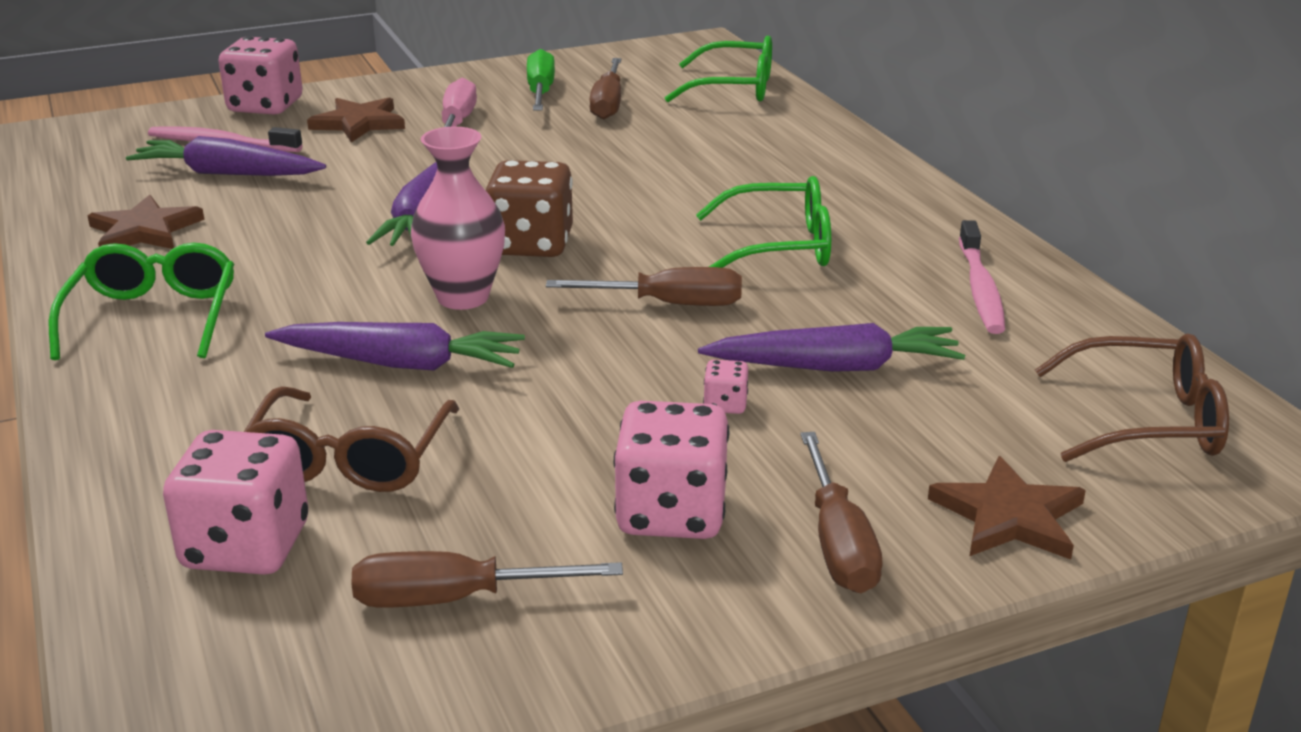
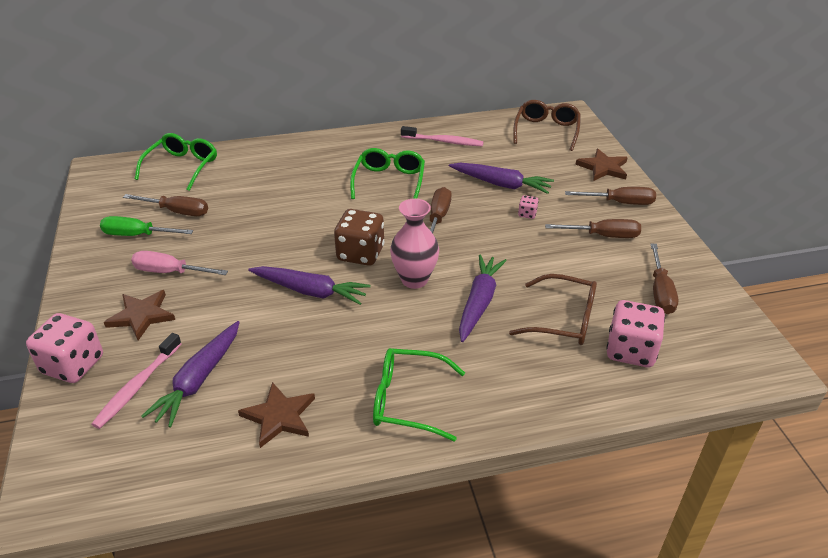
camera: 80 degrees left, 10 degrees up
(671, 513) = (603, 236): pink dice -> brown screwdriver
(835, 367) = (501, 184): purple carrot -> purple carrot turned 105 degrees clockwise

